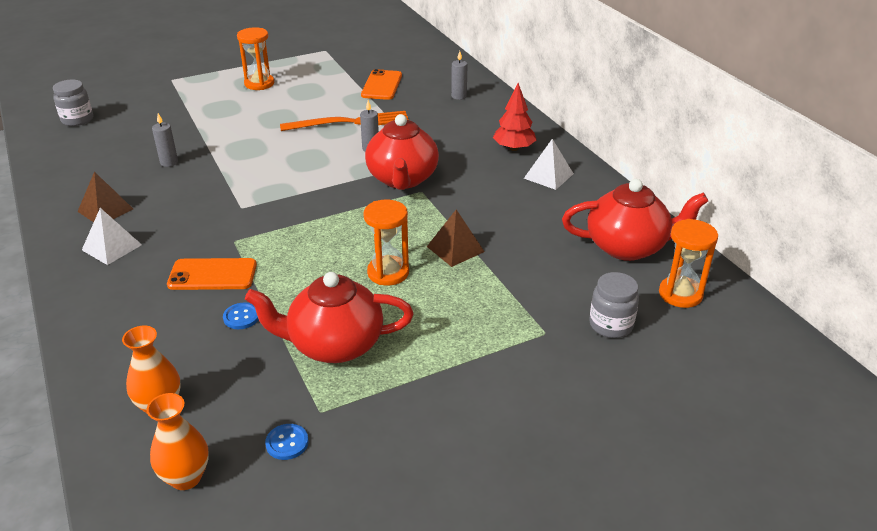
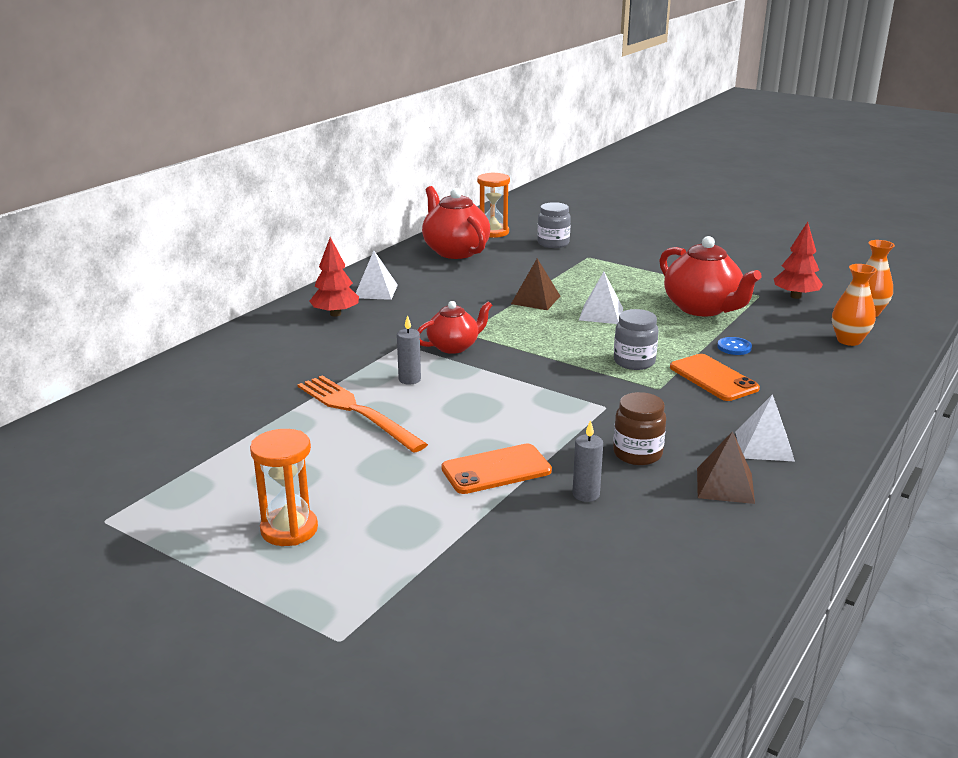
camera: 120 degrees left, 10 degrees down
(77, 120) = (581, 662): grey jar -> grey jar (634, 362)
(177, 195) = (637, 454): none -> brown jar
(287, 443) = (795, 296): blue button -> red tree
(382, 85) = (224, 425): orange phone -> orange phone (496, 470)
(388, 273) = (601, 314): orange hourglass -> white pyramid
(402, 179) = (454, 347): red teapot -> red teapot, size x0.61
(459, 96) = (225, 367): grey candle -> none

